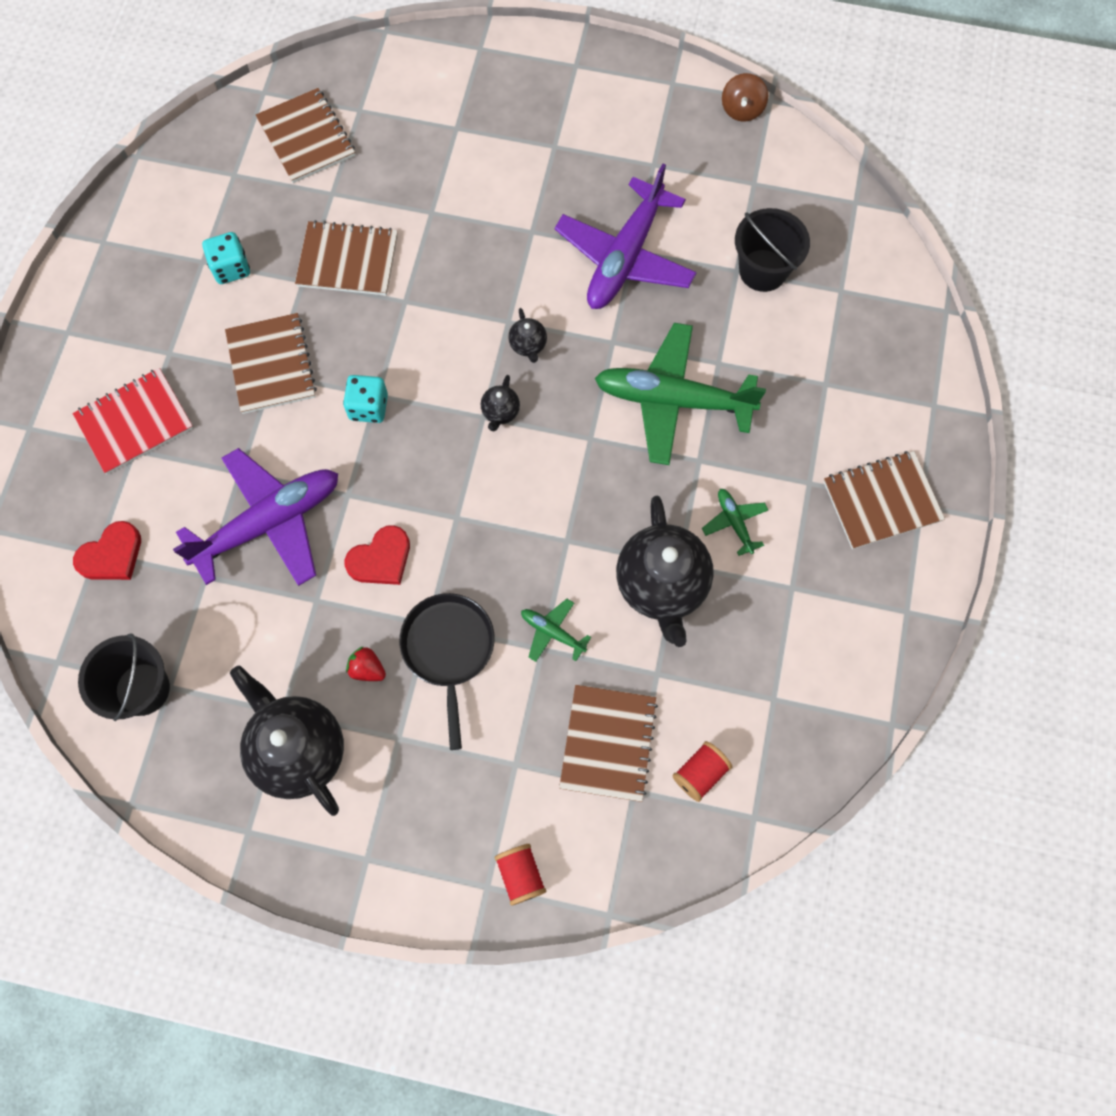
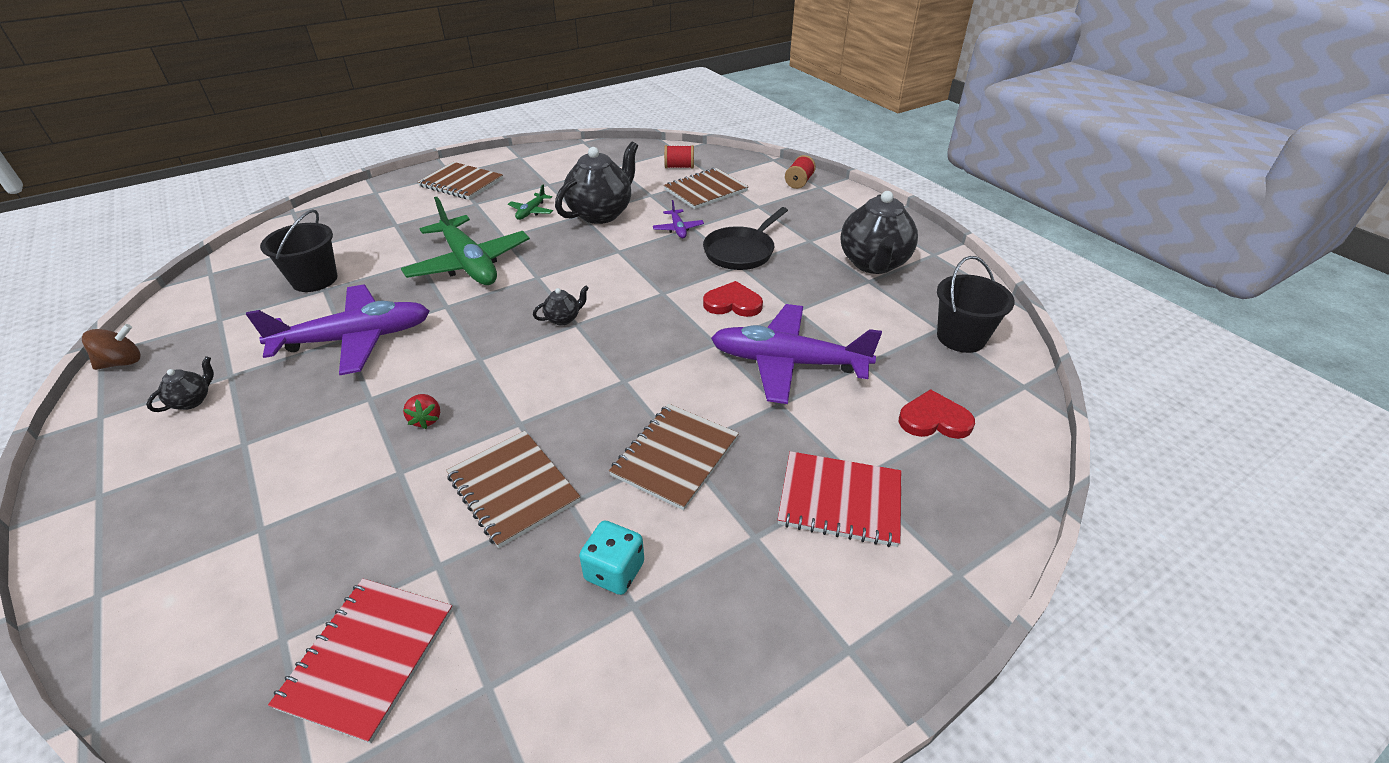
camera: 135 degrees left, 30 degrees down
(306, 137) = (368, 657): brown notebook -> red notebook
(367, 669) = (797, 269): red strawberry -> red strawberry (426, 419)
(368, 407) = (639, 378): turquoise dice -> none
(528, 345) = (491, 338): black teapot -> black teapot (192, 401)
(552, 632) = (678, 229): green plane -> purple plane

